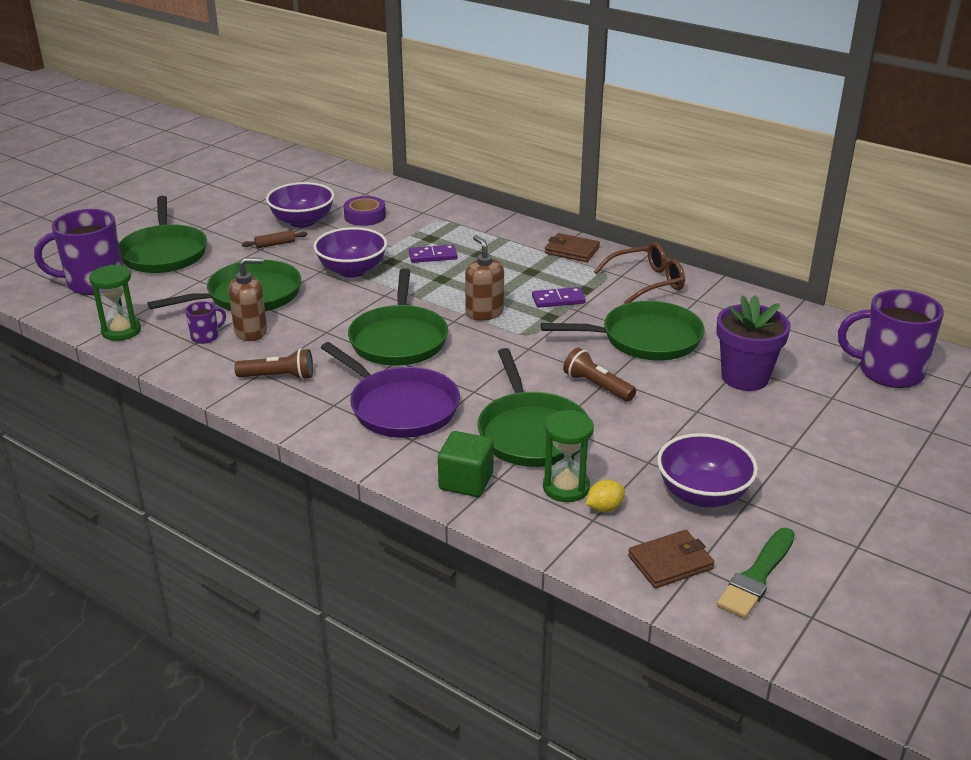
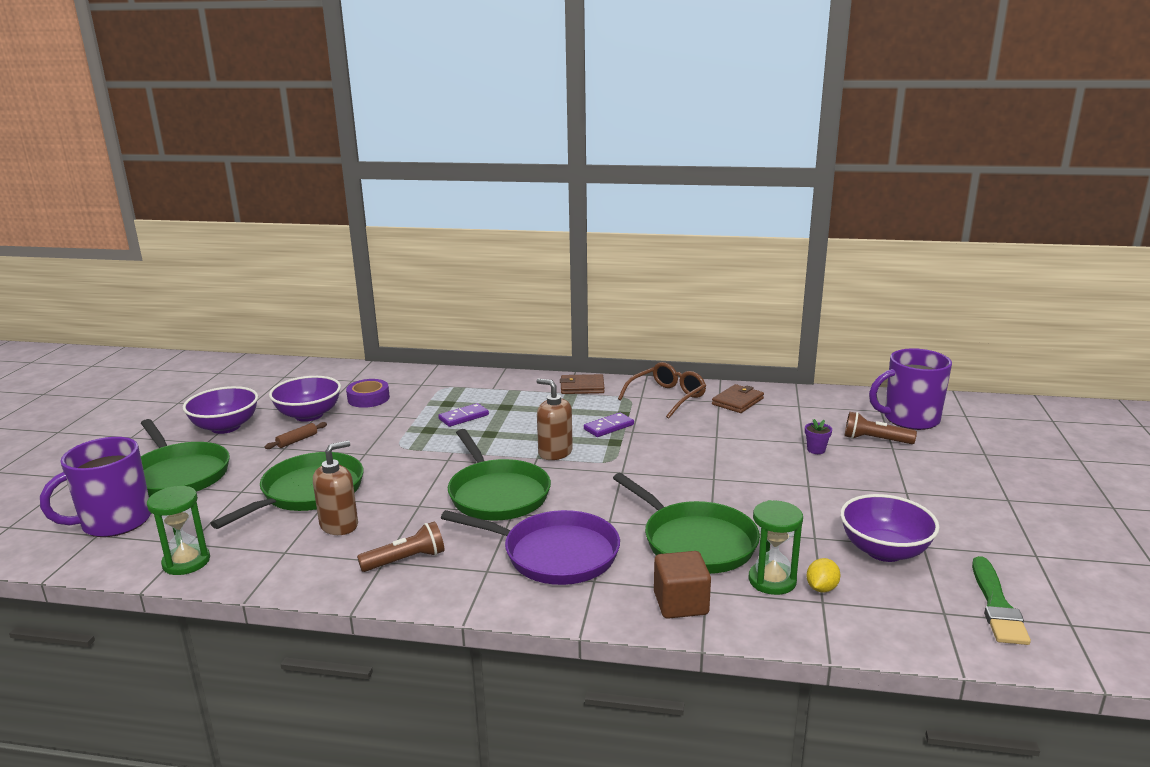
camera: 25 degrees left, 10 degrees down
(205, 336) = (292, 542): purple mug -> none
(352, 270) = (396, 446): purple bowl -> purple bowl (225, 427)
(466, 481) = (680, 603): green cube -> brown cube
(597, 386) = (710, 487): brown flashlight -> brown flashlight (875, 440)
(646, 339) = (710, 440): green pan -> none
(670, 562) = (922, 617): brown wallet -> brown wallet (737, 401)
(745, 377) = (816, 450): purple flower pot -> purple flower pot, size x0.42

